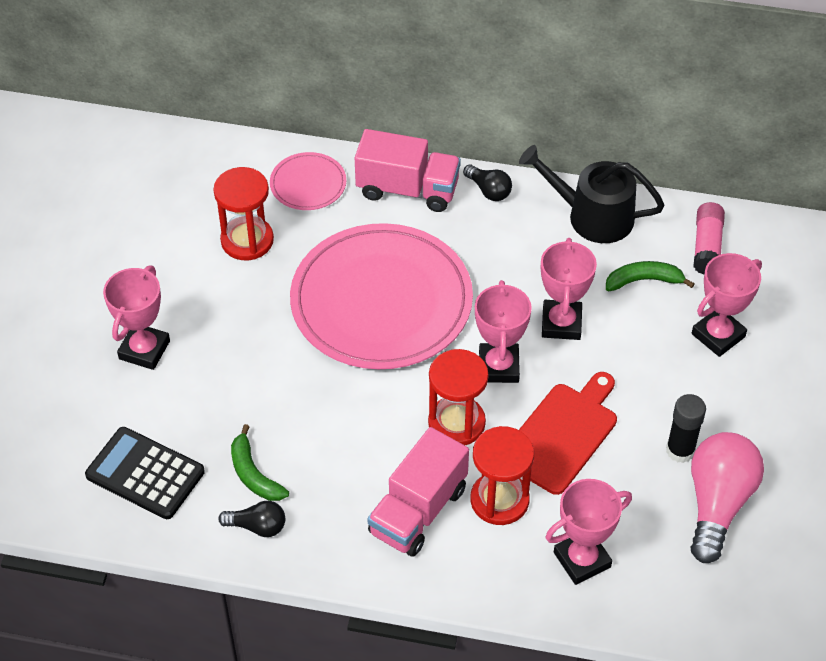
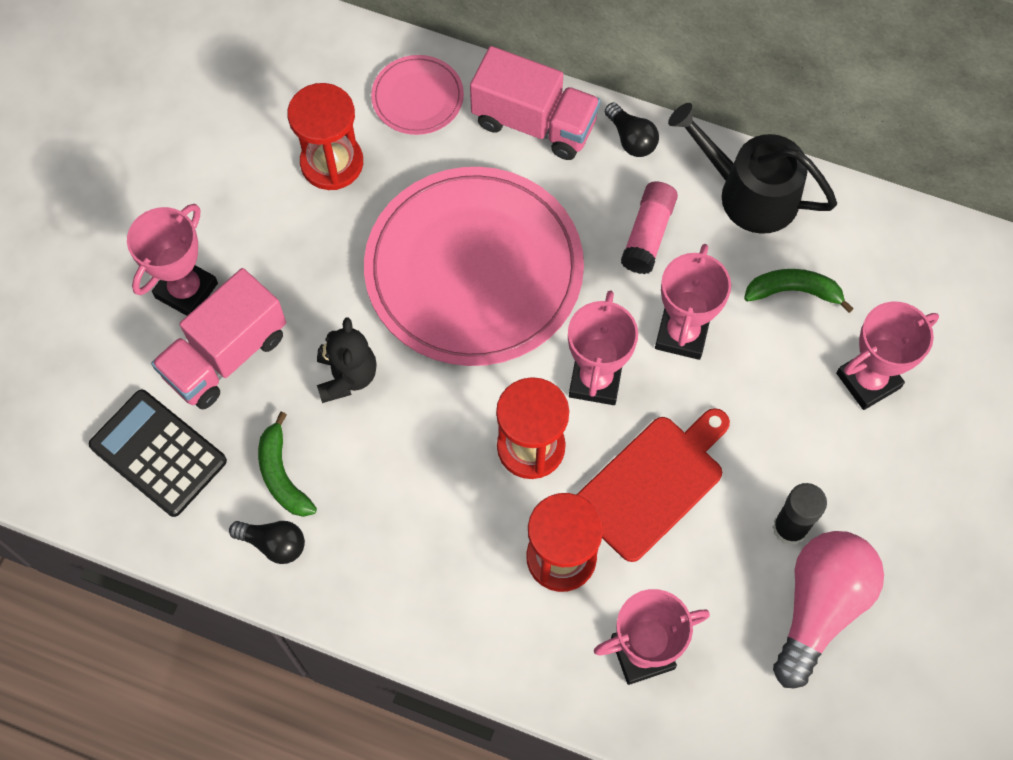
camera: 10 degrees right, 15 degrees up
(293, 393) = (347, 376): none -> black teddy bear
(418, 511) = (463, 555): pink truck -> pink truck (226, 355)
(707, 246) = (880, 256): pink glue stick -> pink glue stick (648, 234)

